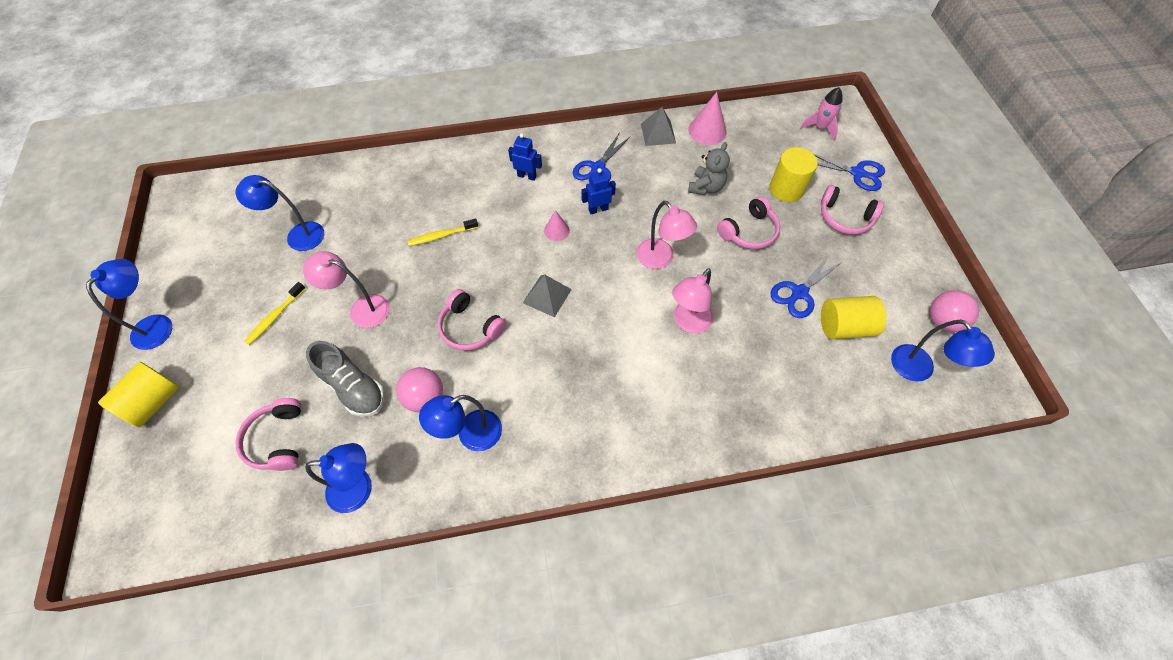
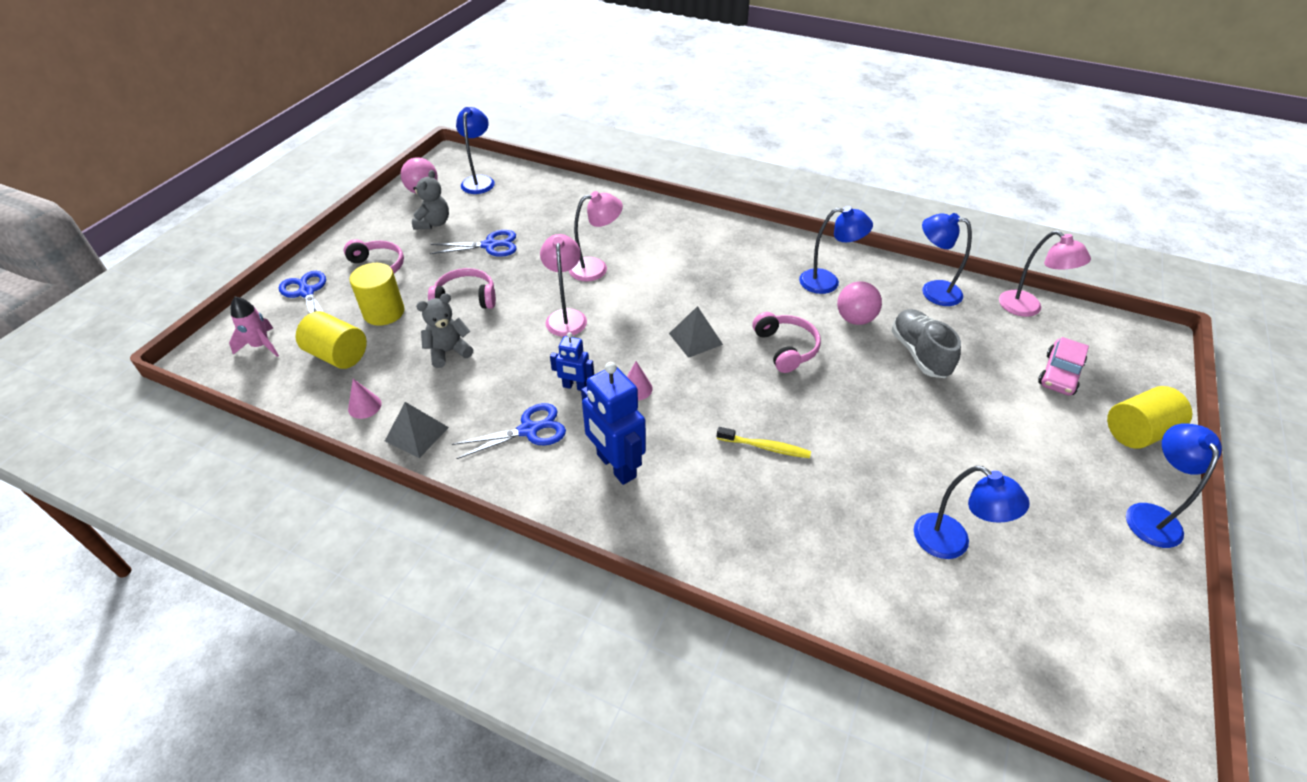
camera: 145 degrees left, 15 degrees down
(158, 324) = (1150, 515): blue lamp -> blue lamp turned 135 degrees clockwise
(220, 435) = (1059, 374): none -> pink car
(275, 317) = (995, 453): yellow toothbrush -> none
(277, 440) = (1001, 348): pink headphones -> none
(362, 309) = (890, 415): pink lamp -> pink lamp (1028, 308)
(527, 176) = (616, 466): blue robot -> blue robot, size x1.80
(707, 131) = (364, 406): pink cone -> pink cone, size x0.60
(844, 327) = (489, 216): yellow cylinder -> yellow cylinder (338, 355)
(875, 288) = (433, 223): none -> grey teddy bear

